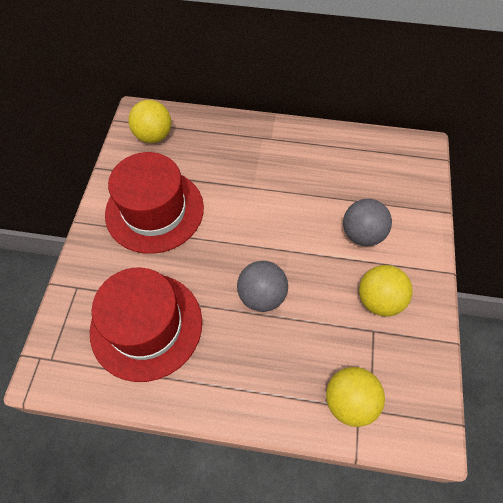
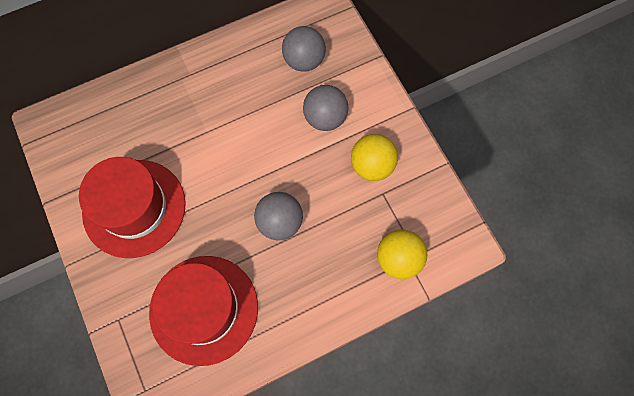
camera: 35 degrees left, 10 degrees up
(153, 136) = (77, 137): yellow ball -> none
(374, 179) = (304, 60): none -> grey ball

